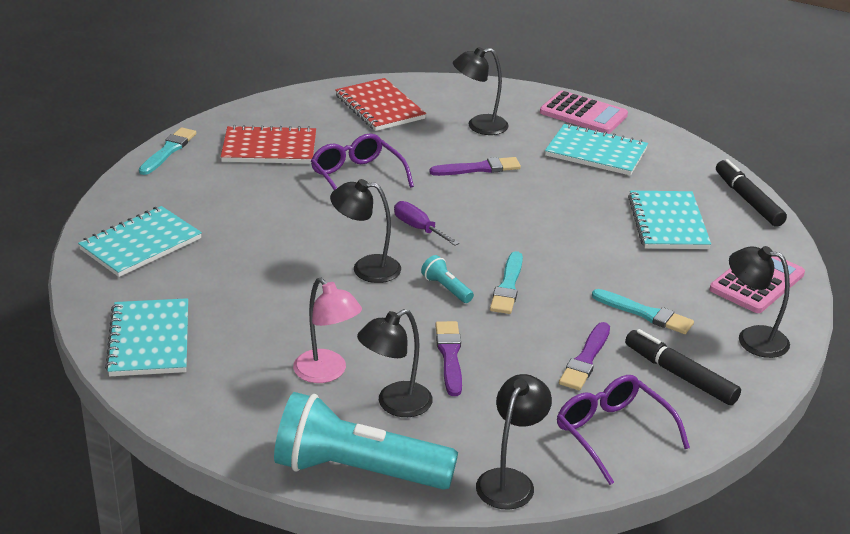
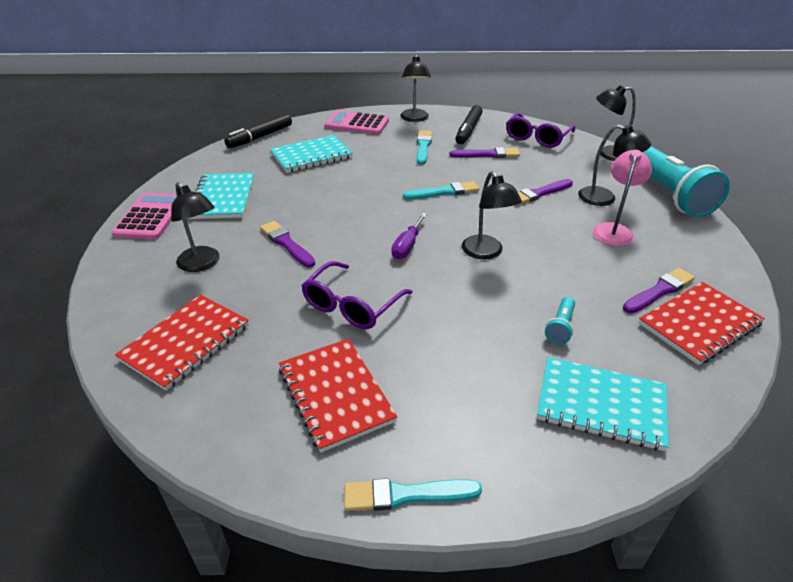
camera: 115 degrees left, 5 degrees up
(149, 340) = (699, 324): turquoise notebook -> red notebook
(210, 344) = (659, 291): none -> purple brush
(446, 288) = (472, 213): turquoise flashlight -> turquoise flashlight (560, 327)

